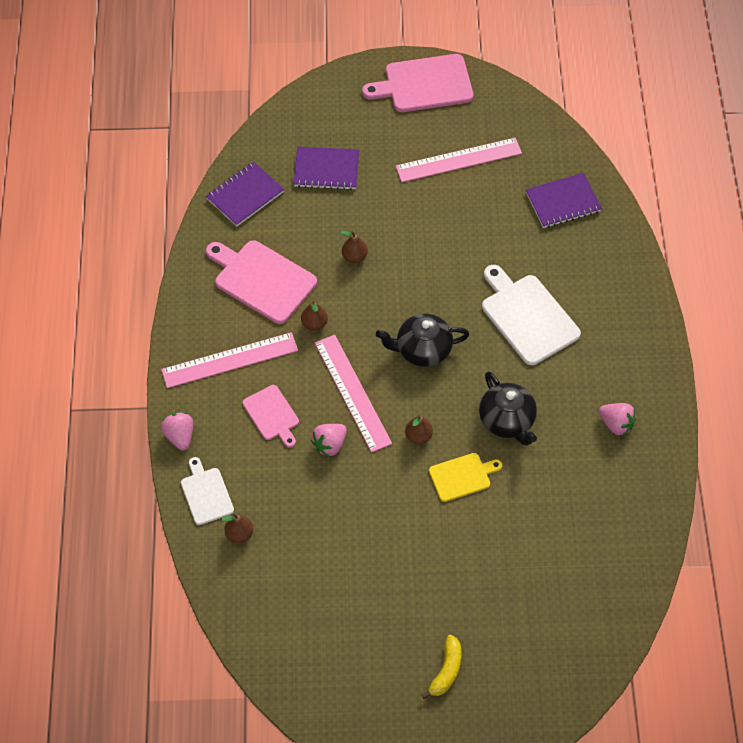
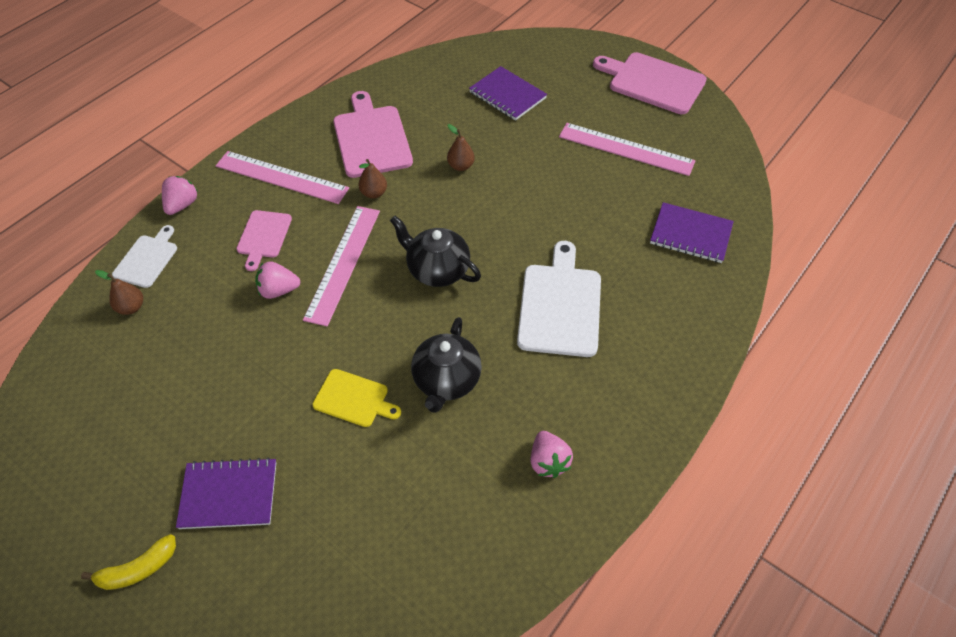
camera: 40 degrees right, 5 degrees down
(245, 195) = (426, 77): purple notebook -> purple notebook (229, 495)
(418, 436) = (355, 336): brown pear -> none

